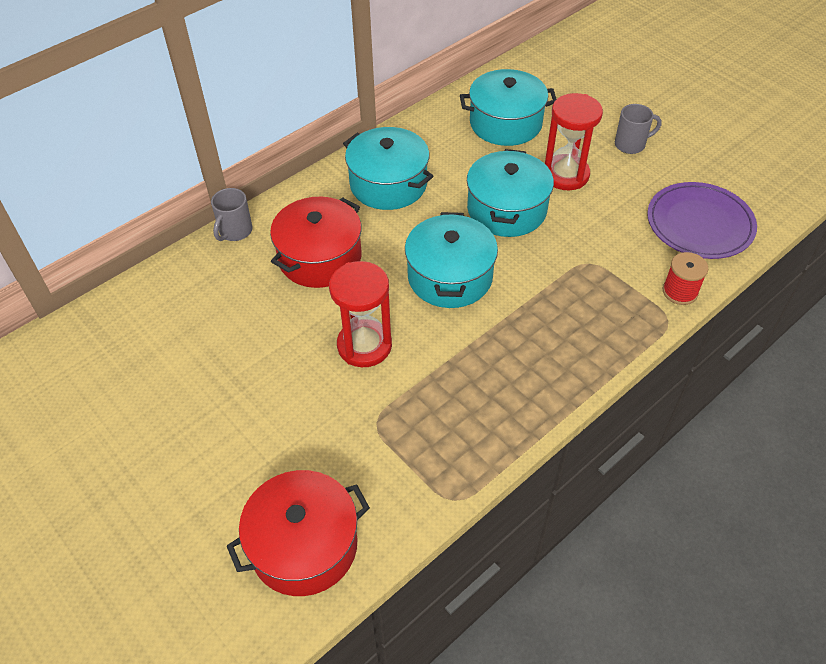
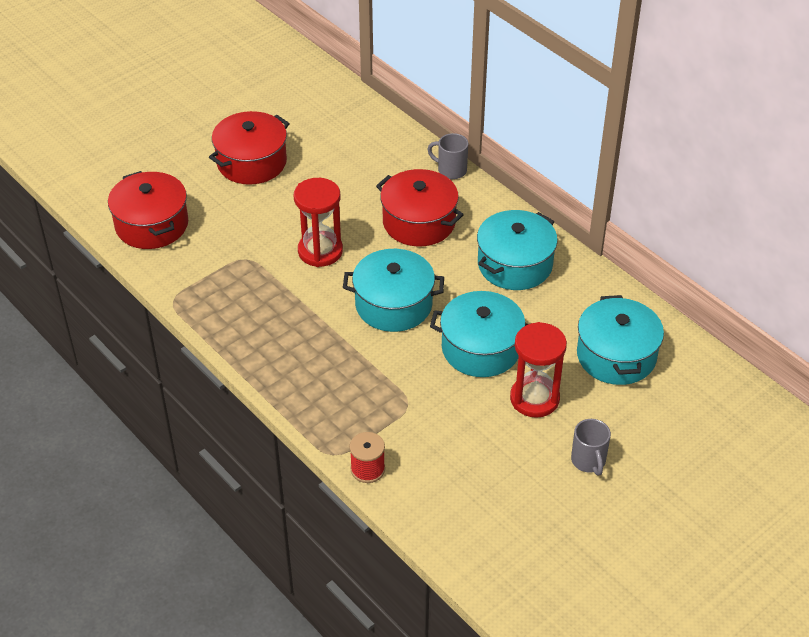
camera: 90 degrees right, 5 degrees down
(186, 430) = (252, 162): none -> red pot
(699, 224) = (461, 502): purple plate -> none

